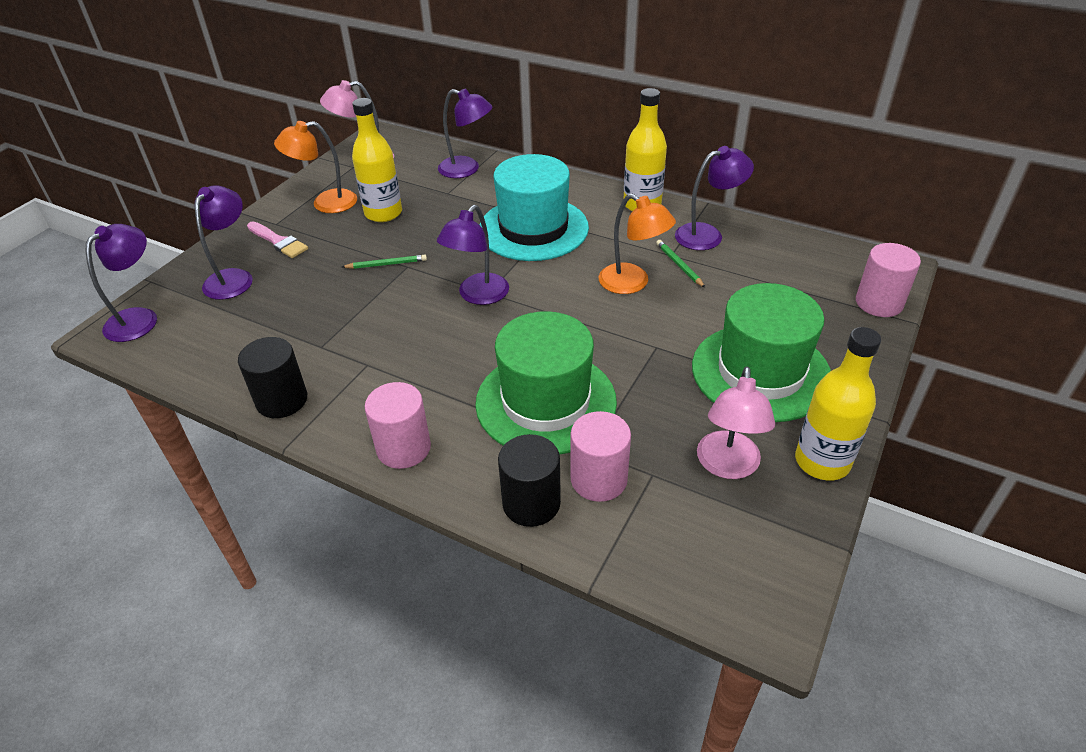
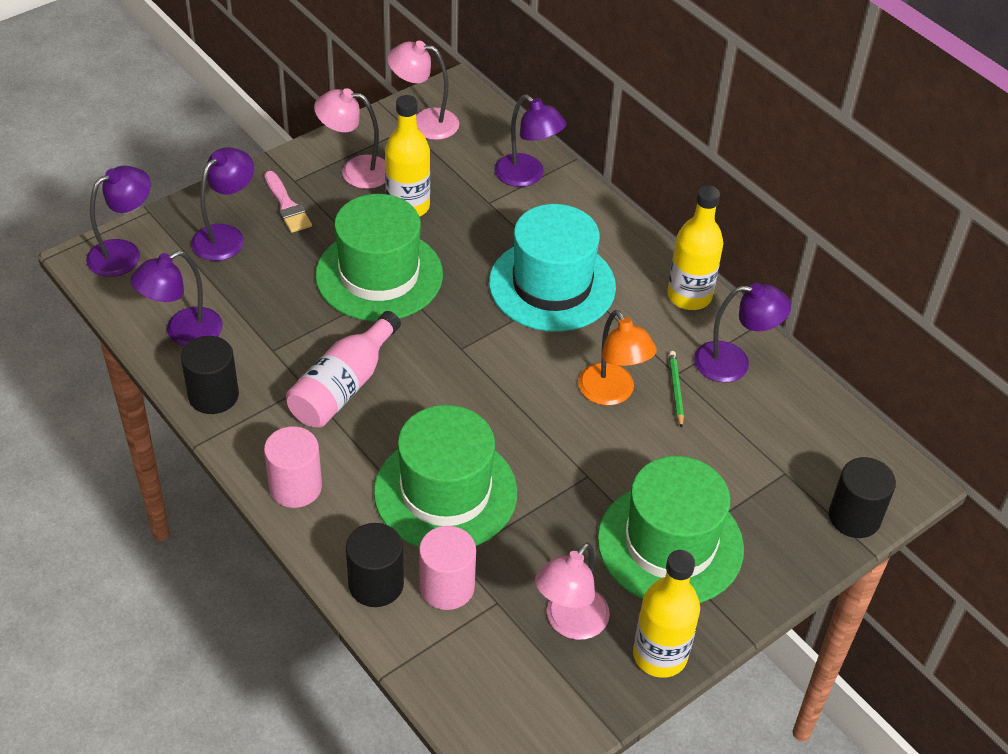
camera: 20 degrees right, 5 degrees up
(325, 203) = (355, 171): orange lamp -> pink lamp
(386, 264) = (379, 275): green pencil -> green hat
(402, 352) = (343, 386): none -> pink bottle
(478, 296) = (448, 348): purple lamp -> purple lamp (183, 333)
(879, 303) = (854, 517): pink cylinder -> black cylinder

